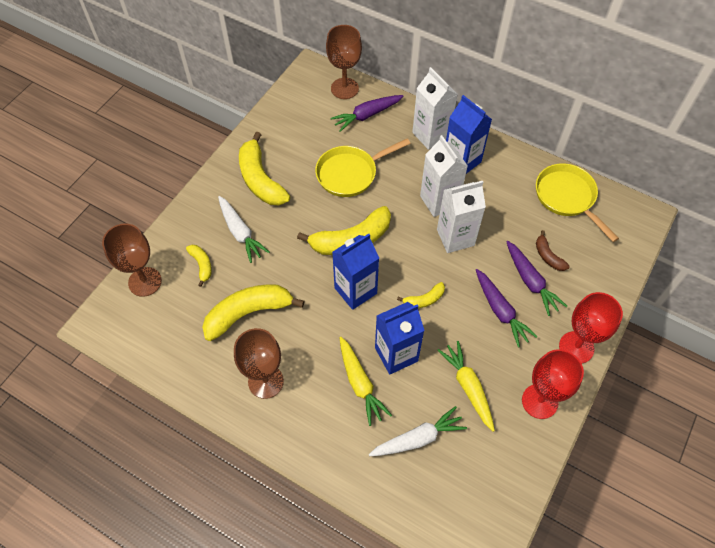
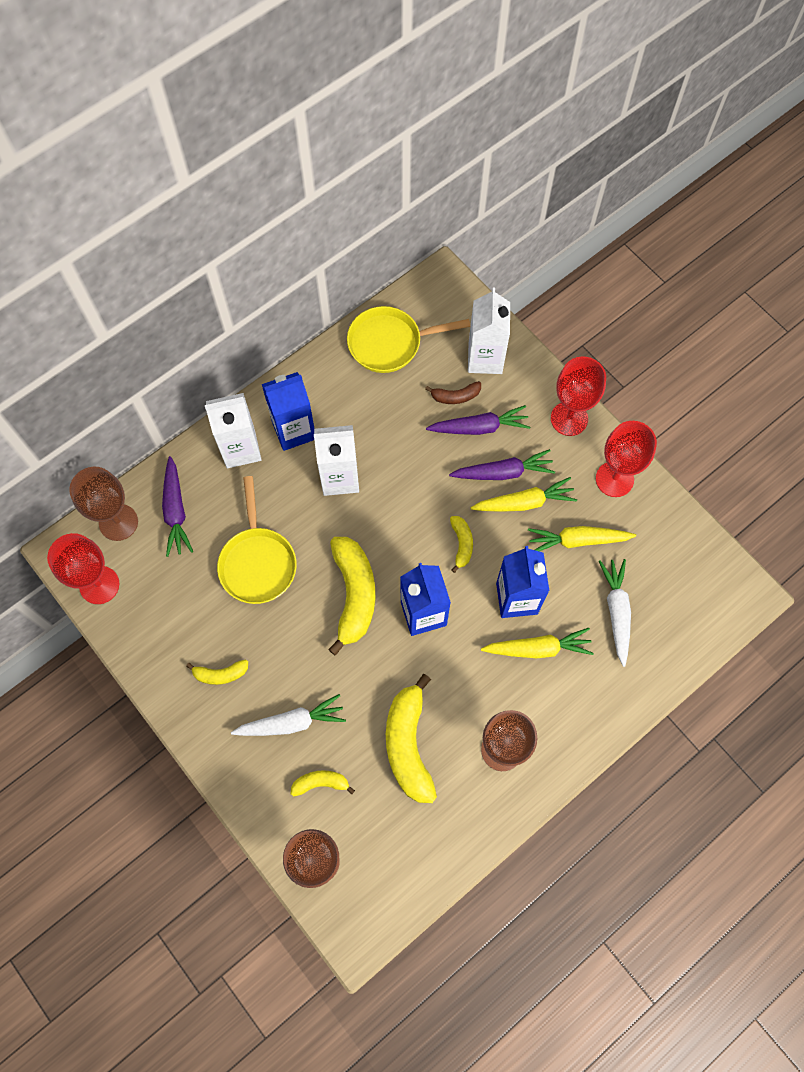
camera: 70 degrees left, 10 degrees up
(260, 179) = (220, 674): yellow banana -> yellow banana, size x0.50
(297, 94) = (99, 585): none -> red goblet
(455, 237) = (395, 480): white carton -> white carton (485, 358)
(482, 335) = (524, 502): none -> yellow carrot

